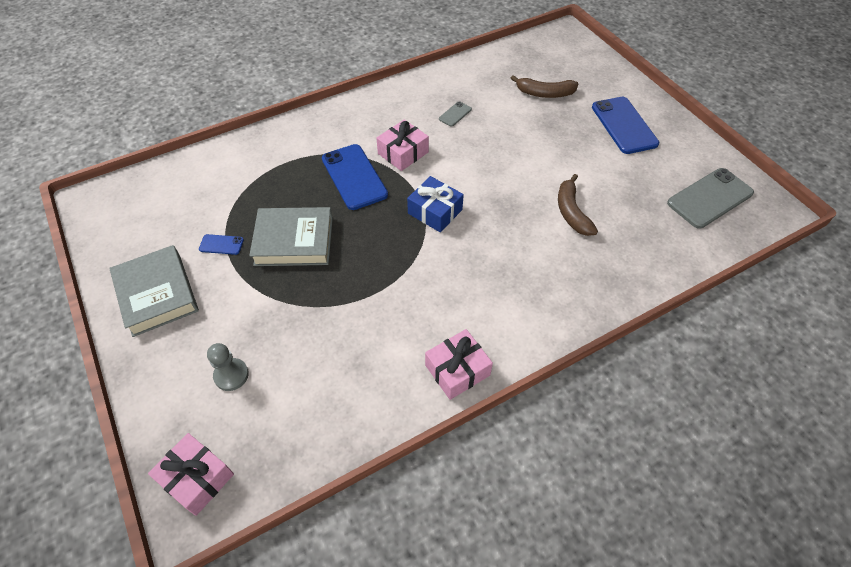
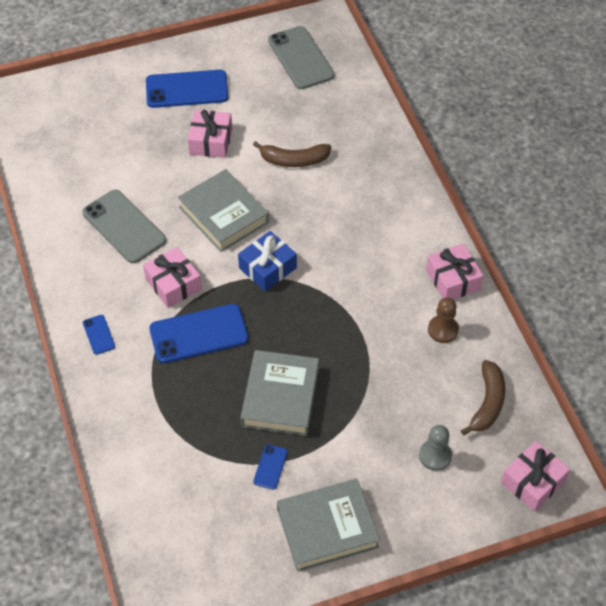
camera: 80 degrees left, 0 degrees up
(345, 119) = (98, 335): none -> blue phone
(388, 367) = (443, 330): none -> brown pawn
(455, 114) = (124, 227): grey phone -> grey phone, size x2.16
(487, 172) = (223, 215): none -> grey book
(544, 93) = (115, 140): brown banana -> brown banana (487, 403)
(569, 150) = (210, 141): none -> pink gift

